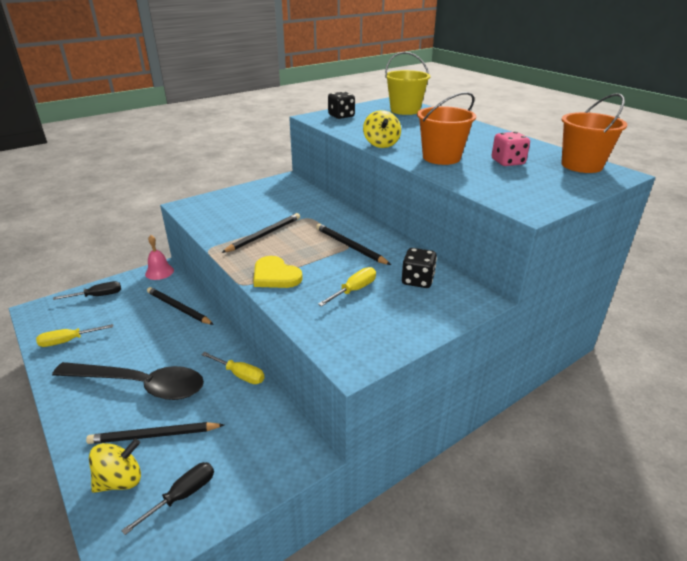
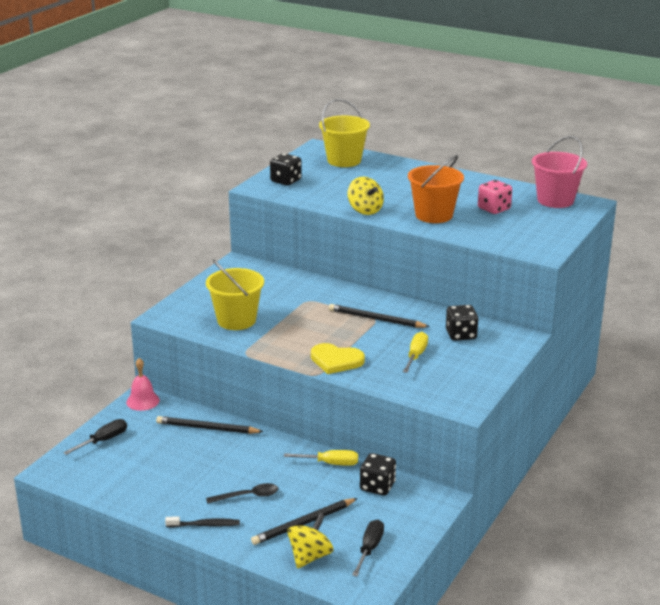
camera: 25 degrees left, 5 degrees down
(68, 341) = (128, 485): yellow screwdriver -> none
(76, 403) = (205, 525): none -> black toothbrush
(140, 385) = (248, 496): black spoon -> black spoon, size x0.45
(235, 220) = (236, 320): none -> yellow bucket
(258, 417) = (377, 486): none -> black dice
(264, 235) = (283, 327): black pencil -> none
(581, 165) = (555, 200): orange bucket -> pink bucket

